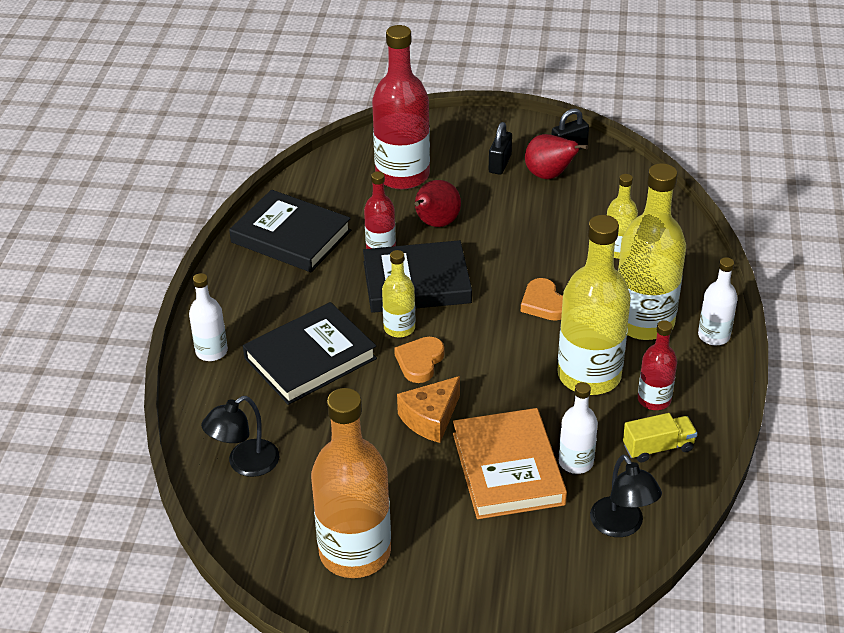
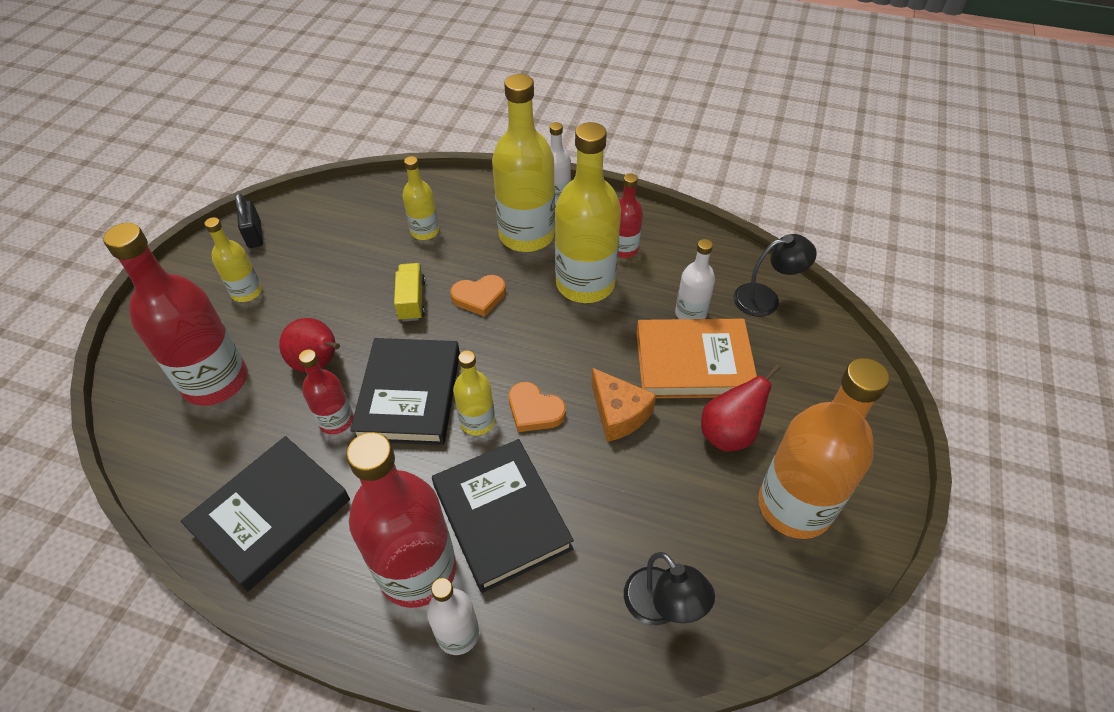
camera: 80 degrees left, 10 degrees up
(257, 321) = (417, 570): none -> red bottle
(500, 164) = (246, 292): black padlock -> yellow bottle
(549, 175) = (289, 257): red pear -> red pear (729, 433)
(658, 447) = (679, 258): yellow truck -> yellow truck (412, 300)

